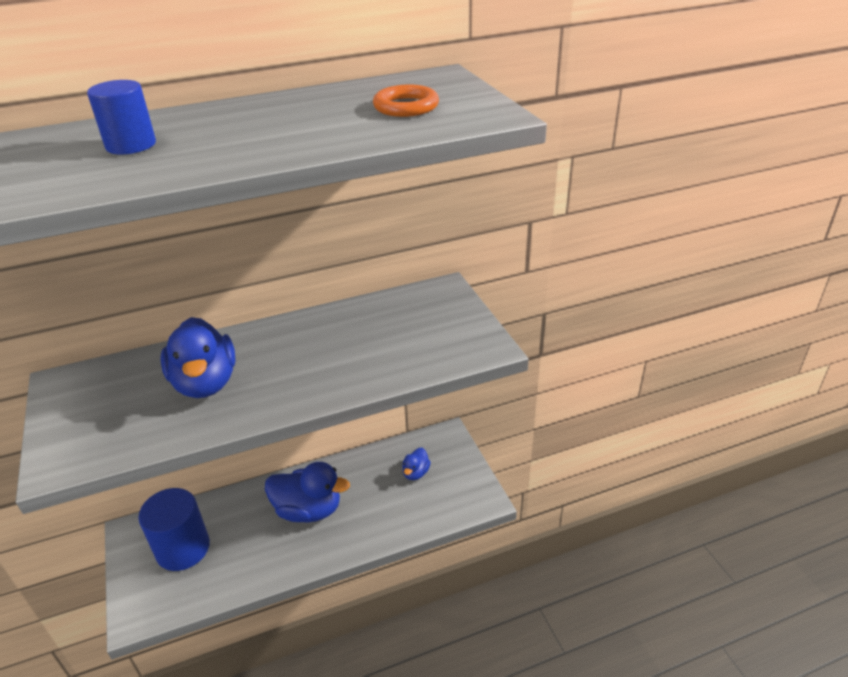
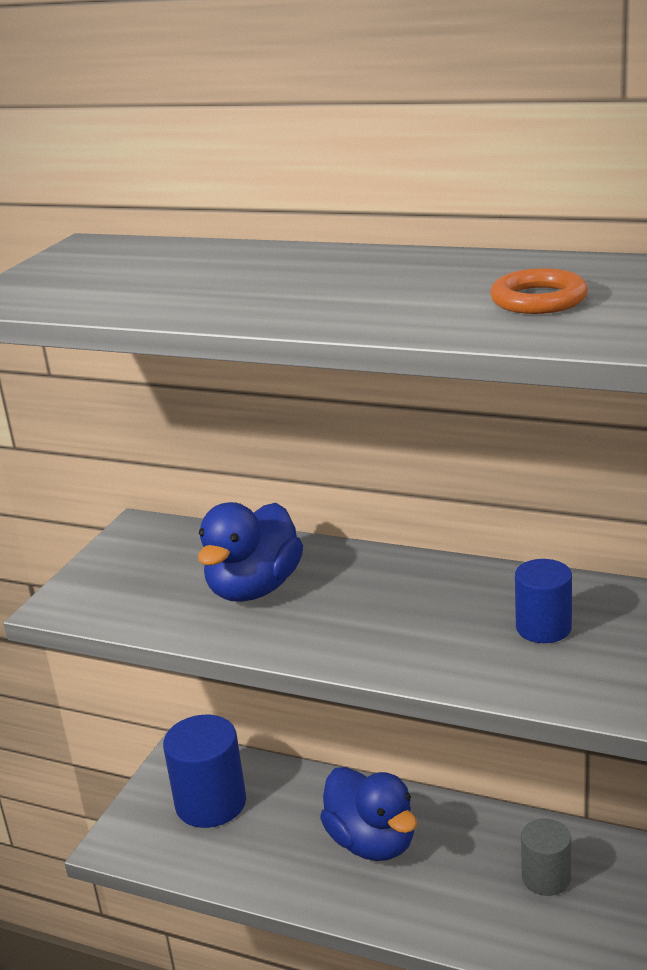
camera: 45 degrees right, 10 degrees down
(131, 145) = (213, 275): blue cylinder -> blue cylinder (543, 628)
(416, 473) = (546, 878): blue duck -> grey cylinder

